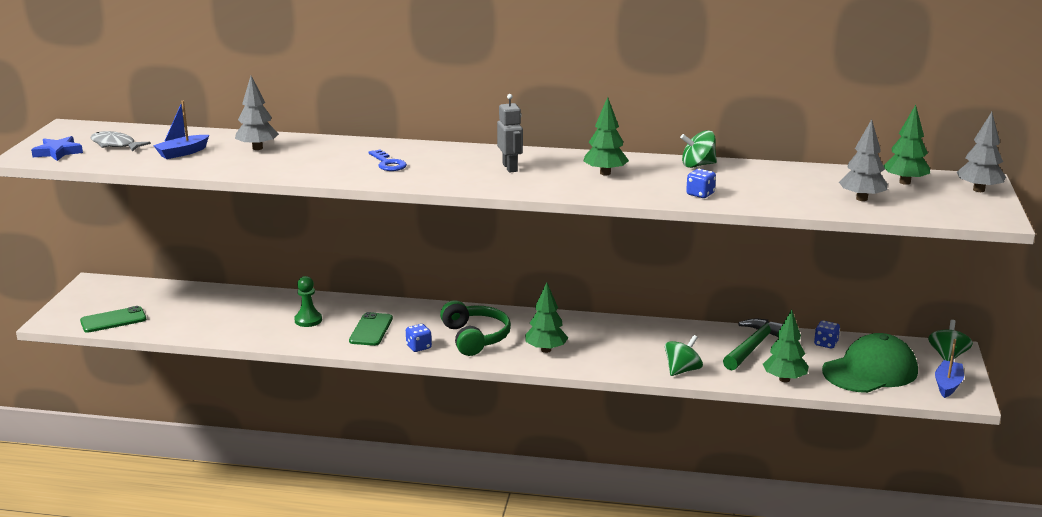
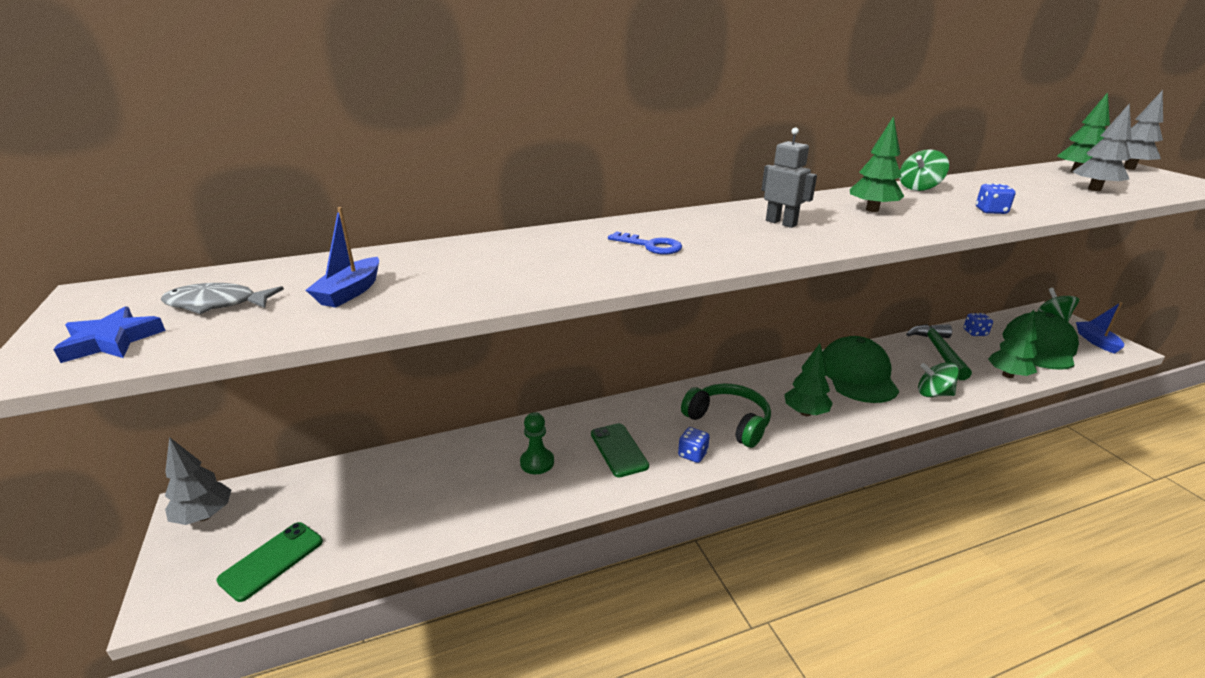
camera: 30 degrees left, 5 degrees up
(257, 148) = (454, 262): grey tree -> grey tree (204, 516)
(638, 340) = (857, 375): none -> green cap
(682, 370) = (933, 394): green spinning top -> green spinning top turned 90 degrees counterclockwise

